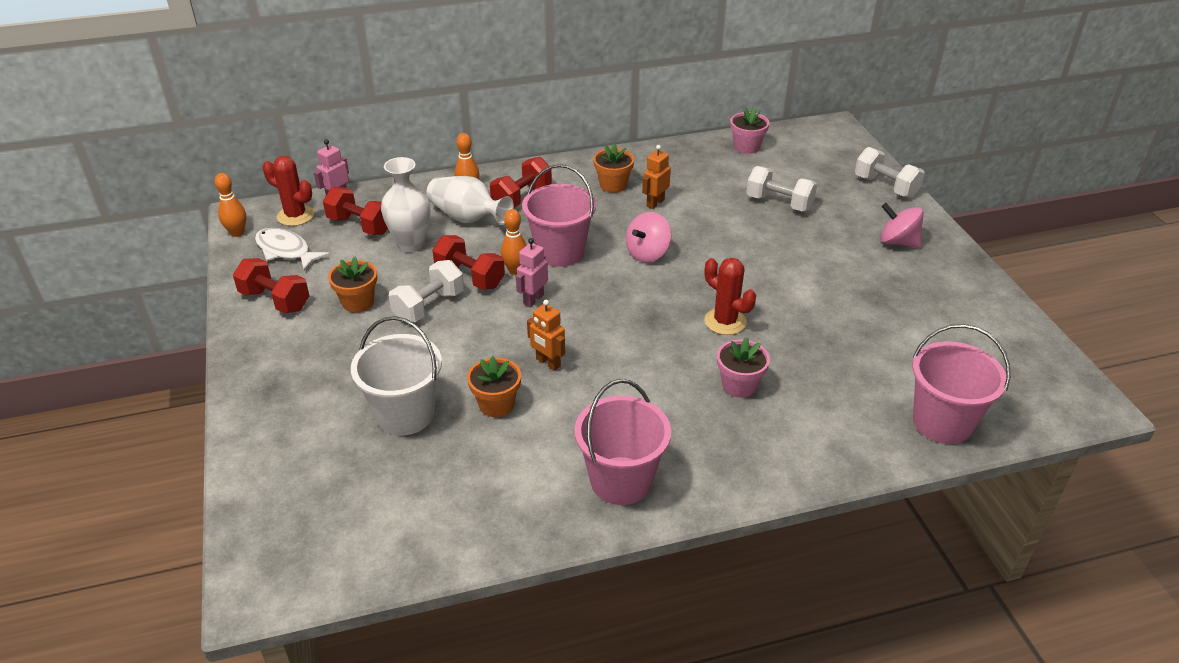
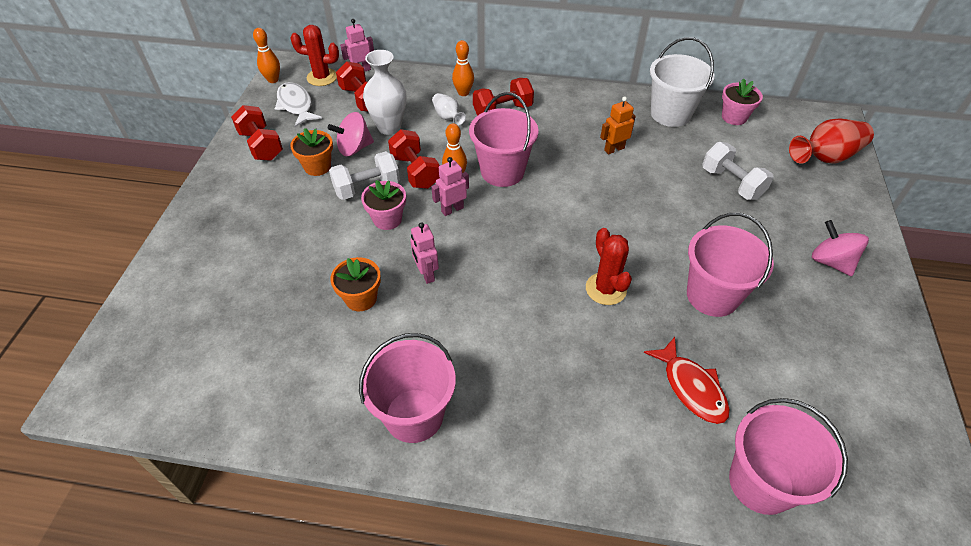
camera: 25 degrees right, 10 degrees up
(295, 216) = (322, 77): red cactus -> red cactus turned 45 degrees counterclockwise
(405, 414) = (287, 280): white bucket -> white bucket (670, 114)
(467, 218) = (447, 117): white vase -> white vase, size x0.57
(548, 363) = (426, 274): orange robot -> pink robot
(613, 185) = (587, 121): orange flower pot -> none
(647, 253) = (577, 196): pink spinning top -> pink spinning top (354, 148)
(739, 385) = (579, 360): pink flower pot -> pink flower pot (387, 219)
(819, 298) = (712, 295): none -> pink bucket
(844, 160) = (826, 157): none -> red vase
(846, 373) = (691, 387): none -> red fish
(885, 186) = (853, 198): white dumbbell -> none

